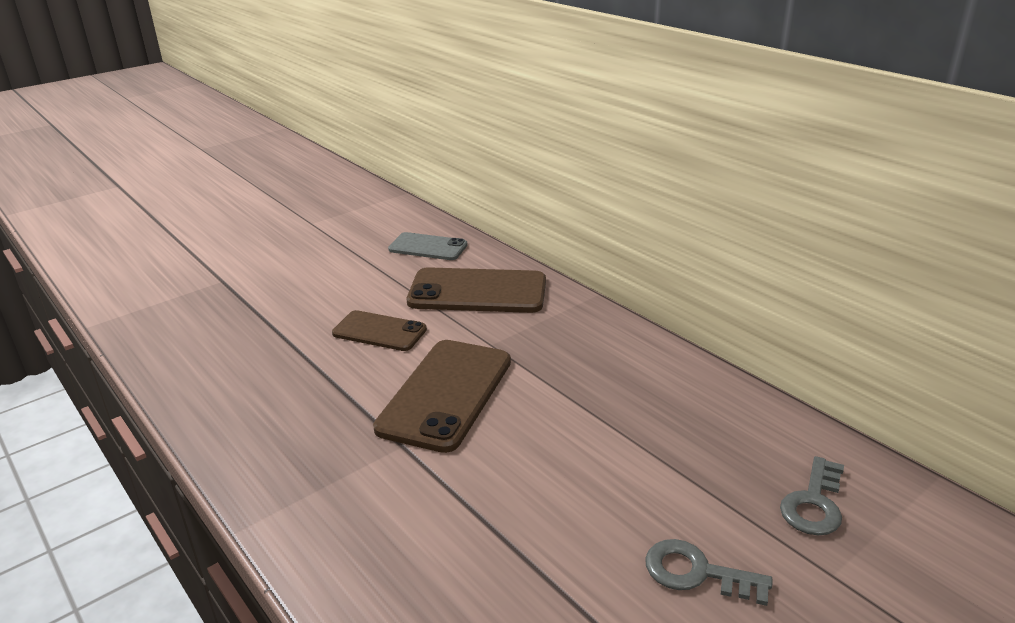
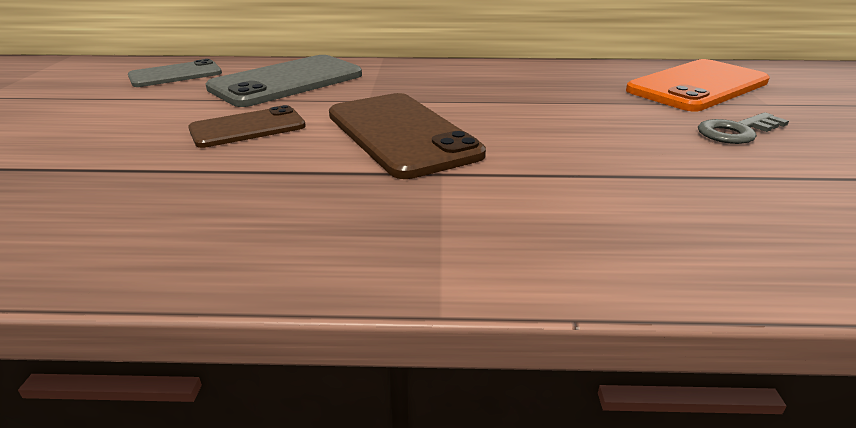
camera: 50 degrees left, 0 degrees up
(477, 292) = (287, 81): brown phone -> grey phone
(814, 503) = (697, 86): grey key -> orange phone

